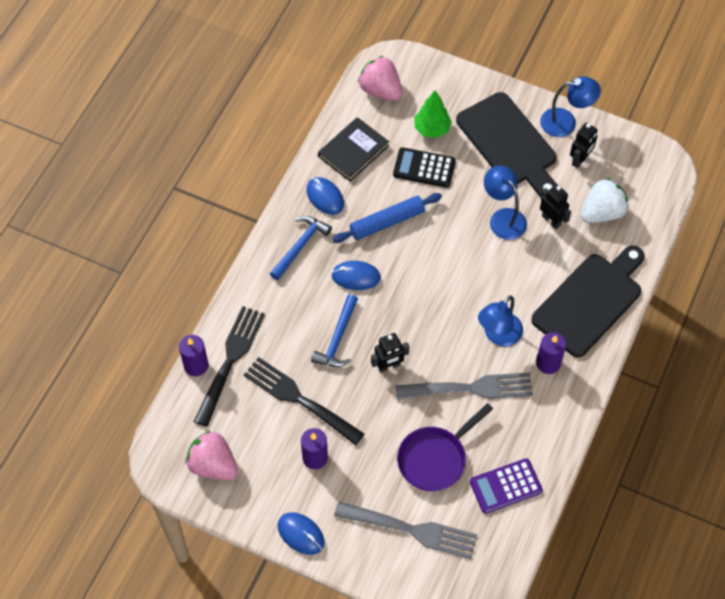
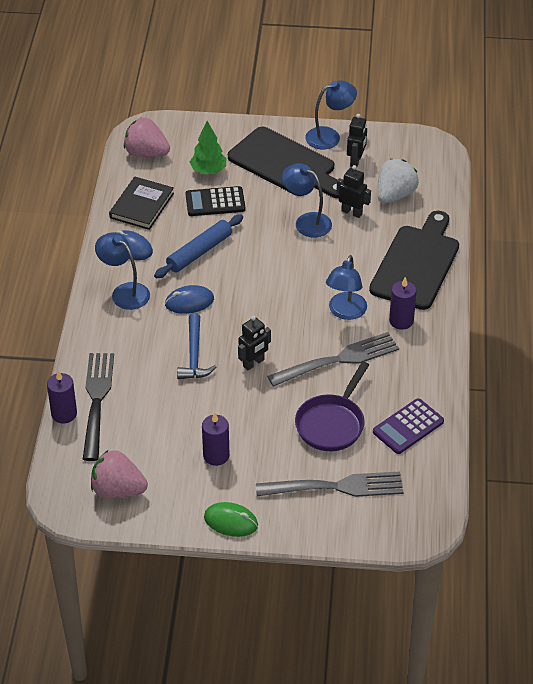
camera: 20 degrees left, 15 degrees down
(300, 246) = (124, 292): blue hammer -> blue lamp
(300, 399) = (180, 413): black fork -> none
(301, 534) = (231, 521): blue mouse -> green mouse

